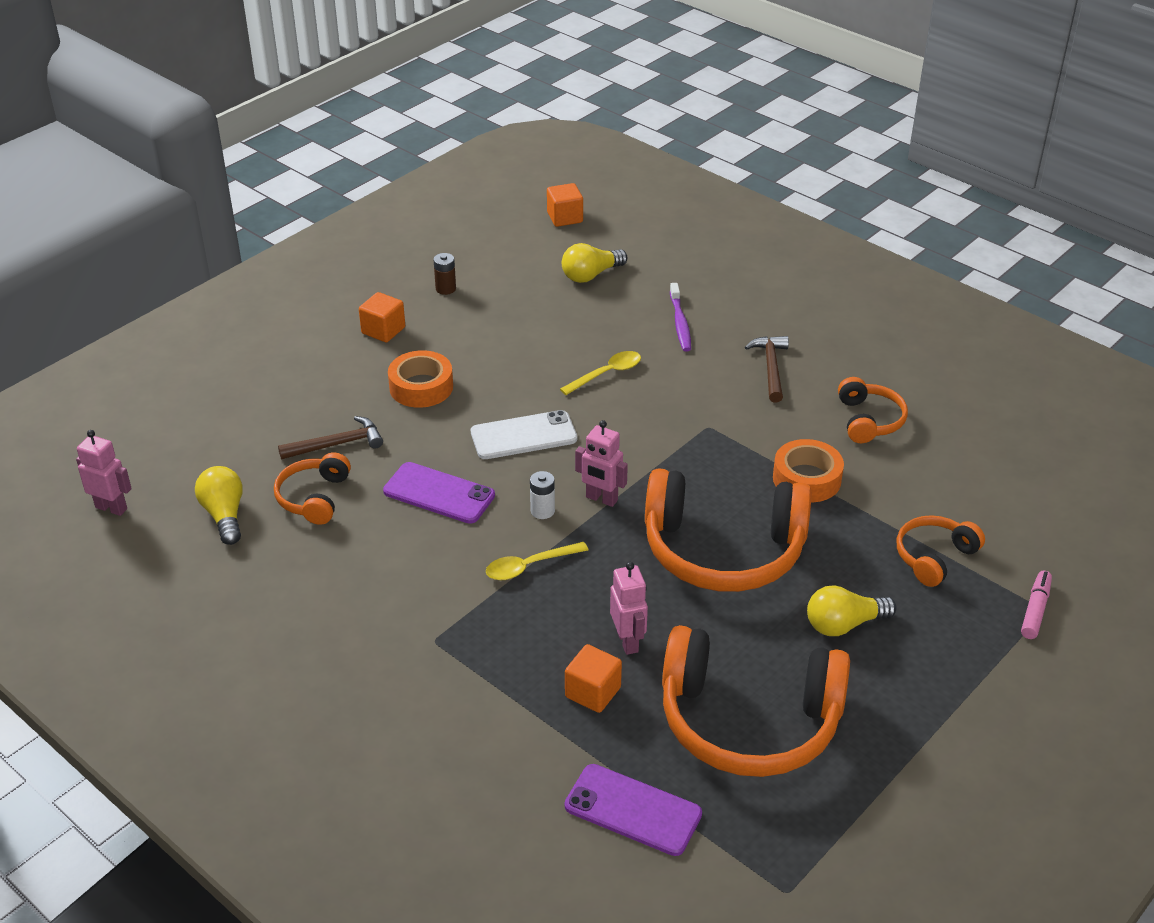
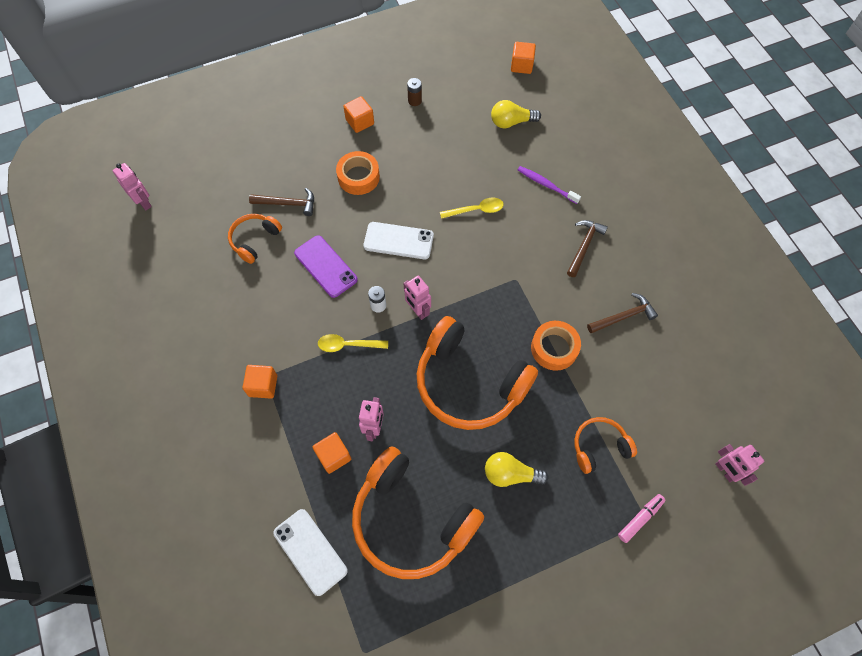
camera: 25 degrees right, 25 degrees up
(224, 515) = (200, 233): yellow light bulb -> none
(436, 652) = (263, 386): none -> orange cube
(633, 810) = (310, 551): purple phone -> white phone
(680, 323) = (546, 185): purple toothbrush -> purple toothbrush turned 105 degrees clockwise
(869, 420) = (623, 316): orange headphones -> brown hammer
(1097, 527) = (725, 471): none -> pink robot

